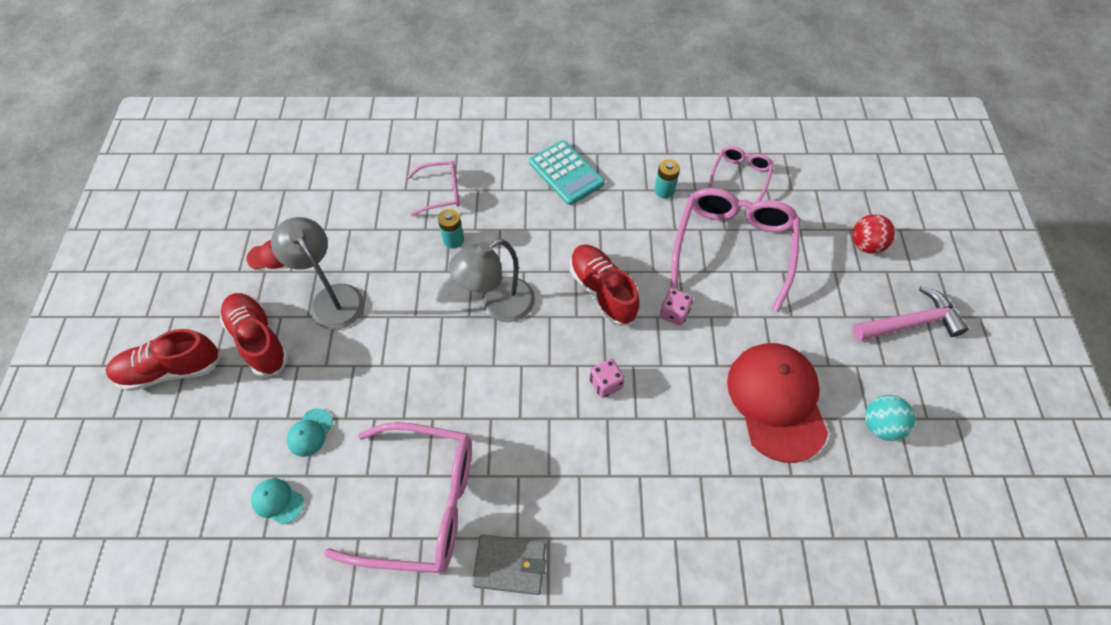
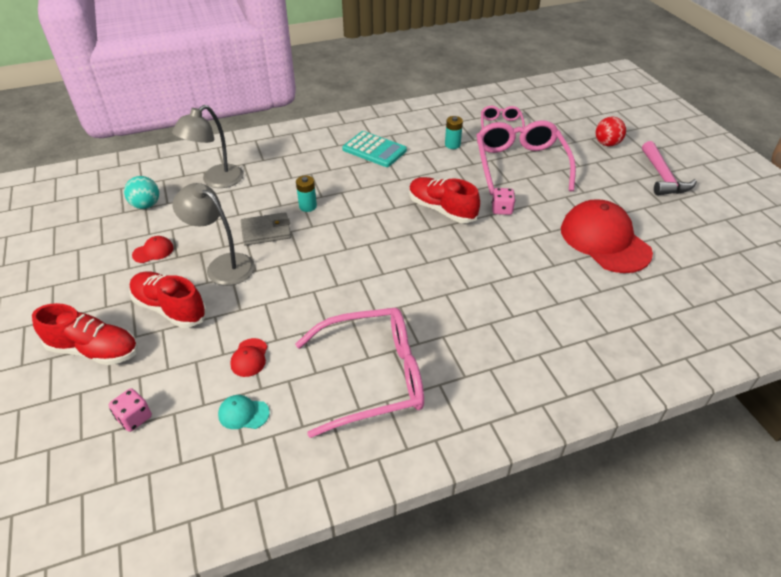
camera: 20 degrees left, 15 degrees down
(171, 370) = (94, 350): red shoe -> red shoe turned 135 degrees counterclockwise
(310, 432) = (249, 358): turquoise cap -> red cap
(441, 192) = (282, 181): pink glasses -> none
(498, 305) = (366, 236): grey lamp -> grey lamp (216, 181)
(510, 565) = (470, 395): grey wallet -> grey wallet (266, 231)
(605, 384) = (477, 262): pink dice -> pink dice (134, 418)
(880, 425) = (681, 235): turquoise ball -> turquoise ball (146, 205)
(910, 323) = (662, 177): pink hammer -> pink hammer turned 120 degrees clockwise

